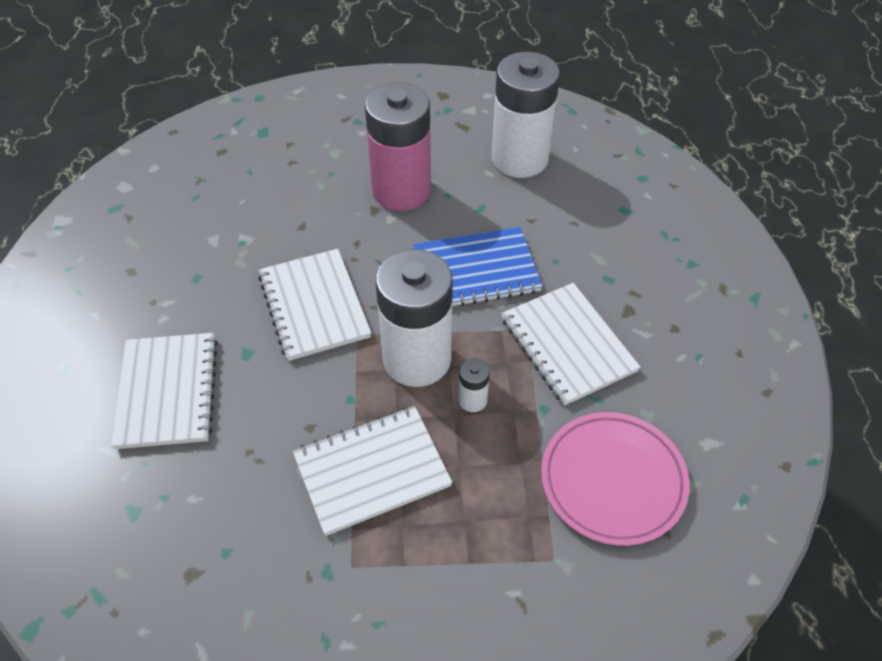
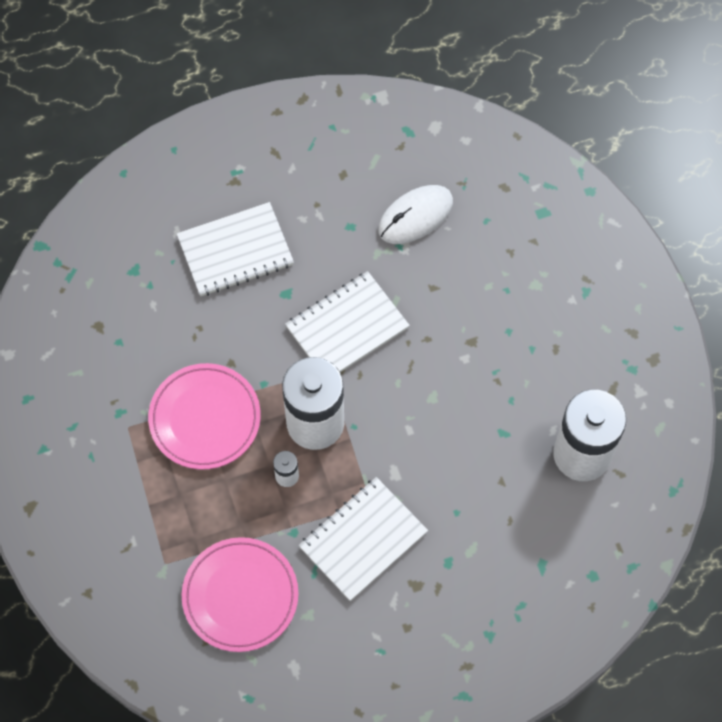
camera: 75 degrees right, 15 degrees up
(214, 222) = (415, 216): none -> white mouse
(372, 471) = (205, 418): white notebook -> pink plate
(401, 190) = (503, 358): pink battery -> none
(476, 271) = (424, 447): blue notebook -> none

